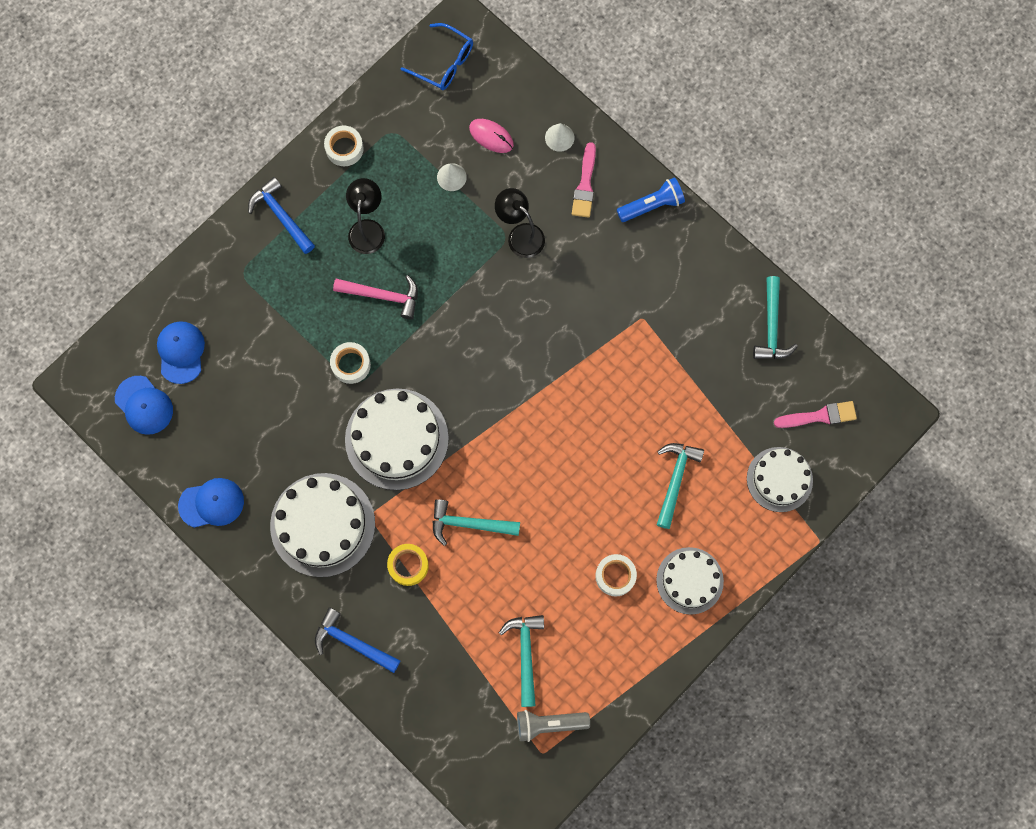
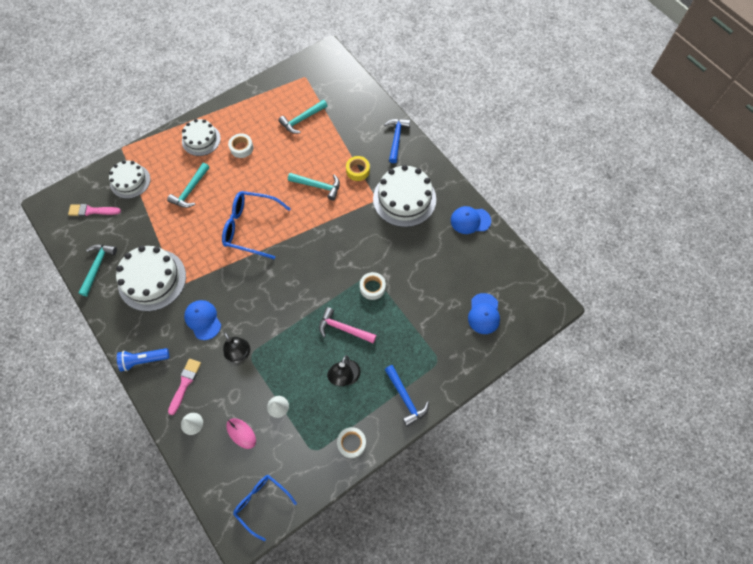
camera: 170 degrees left, 10 degrees down
(144, 405) = (510, 284): blue cap -> blue cap (203, 320)
(352, 642) = (396, 138): blue hammer -> blue hammer turned 120 degrees counterclockwise
(396, 439) = (351, 238): white cake -> white cake (152, 279)
(525, 654) = (302, 119): turquoise hammer -> turquoise hammer turned 45 degrees clockwise
(549, 724) = (298, 88): grey flashlight -> none
(559, 431) = (251, 227): none -> blue glasses

